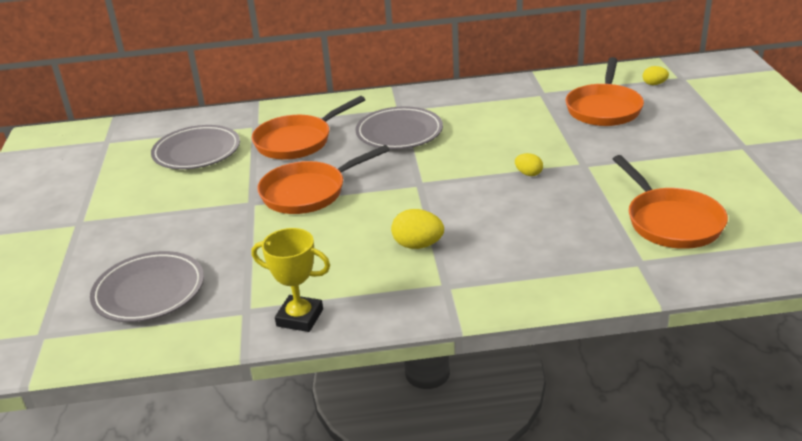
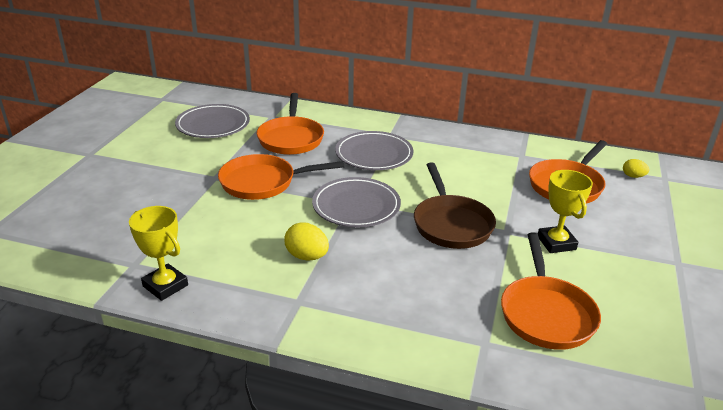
camera: 20 degrees right, 0 degrees up
(149, 291) = (84, 224): grey plate -> grey plate (356, 206)
(297, 141) = (291, 138): orange pan -> orange pan turned 75 degrees counterclockwise
(528, 174) = (451, 224): yellow egg -> brown pan
(634, 161) = (556, 243): none -> yellow trophy

